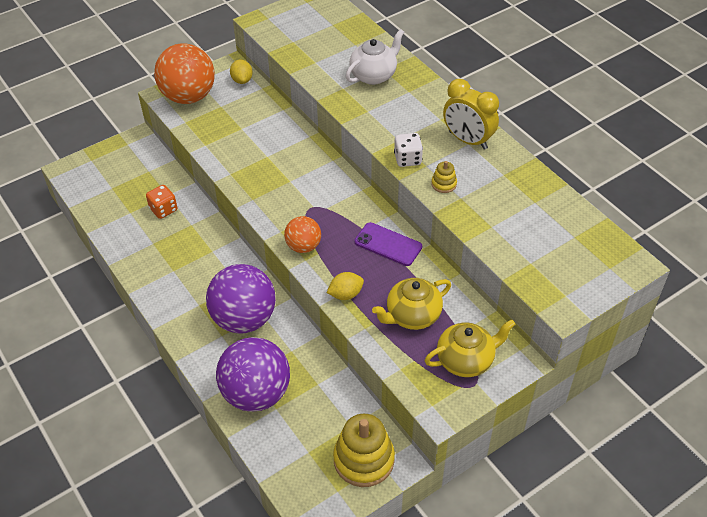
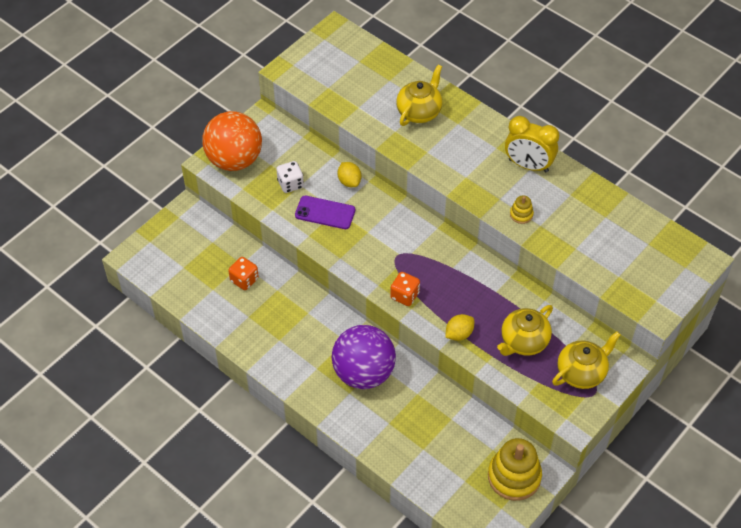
camera: 15 degrees left, 5 degrees up
(242, 80) = (280, 131): yellow lemon -> yellow lemon (349, 181)
(256, 393) = (401, 439): purple ball -> none
(303, 246) = (404, 295): orange ball -> orange dice
(374, 75) = (419, 112): white teapot -> yellow teapot
(388, 244) = (480, 278): purple phone -> purple phone (325, 213)
(407, 159) = (481, 195): white dice -> white dice (290, 184)

